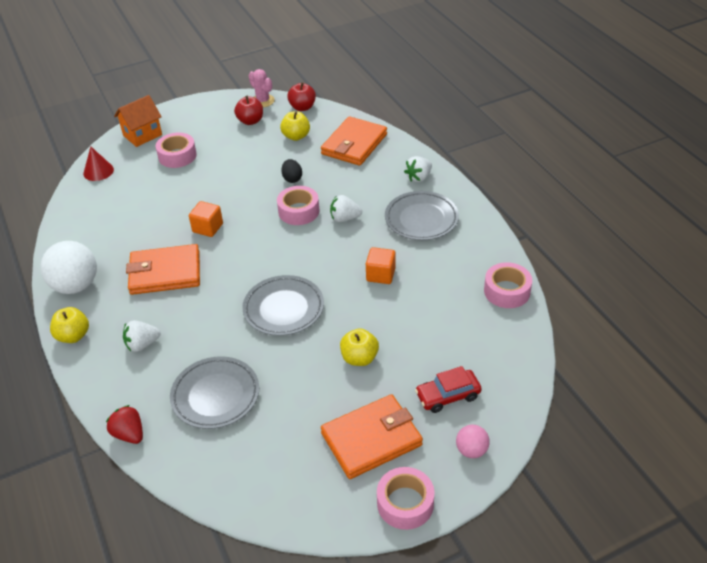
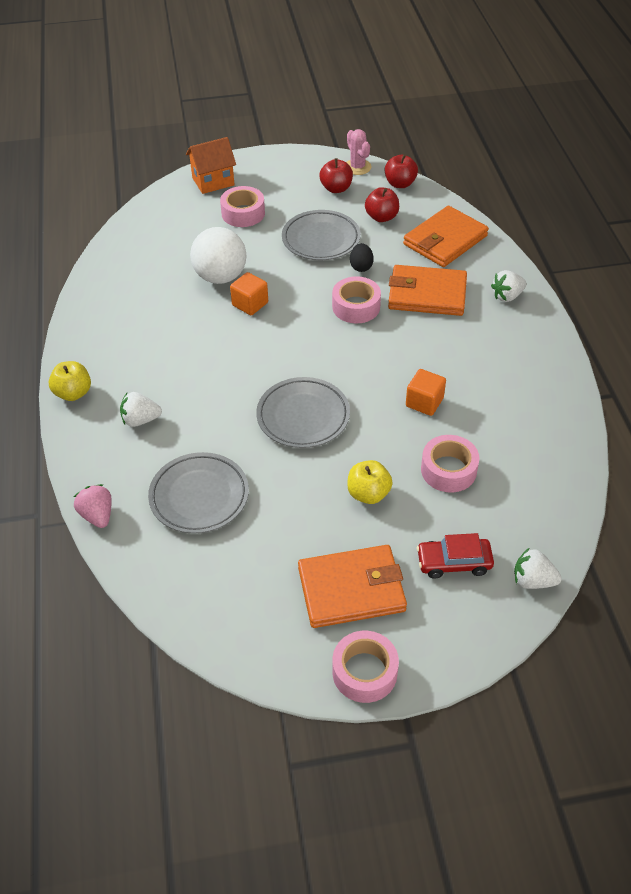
camera: 15 degrees right, 5 degrees up
(76, 286) = (92, 338): white ball -> white ball (220, 277)
(98, 171) = (154, 213): red cone -> none
(129, 434) = (97, 515): red strawberry -> pink strawberry
(165, 273) = (188, 345): orange wallet -> orange wallet (427, 294)
(296, 136) = (381, 217): yellow apple -> red apple
(344, 218) = (405, 326): white strawberry -> white strawberry (532, 580)
(421, 219) = (493, 347): grey plate -> grey plate (321, 239)
(471, 450) = (459, 632): pink ball -> none
(507, 291) = (565, 456): pink tape -> pink tape (448, 470)

